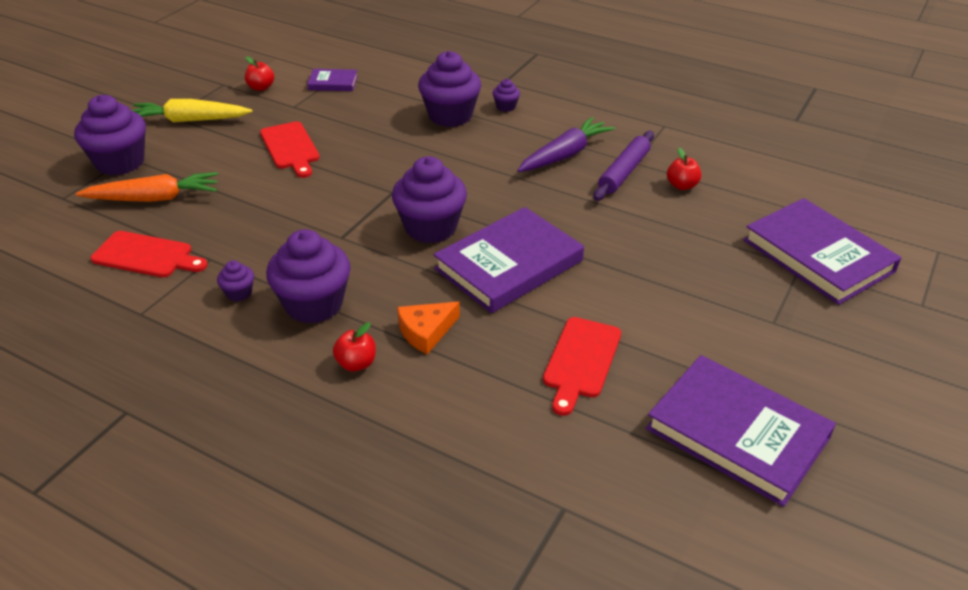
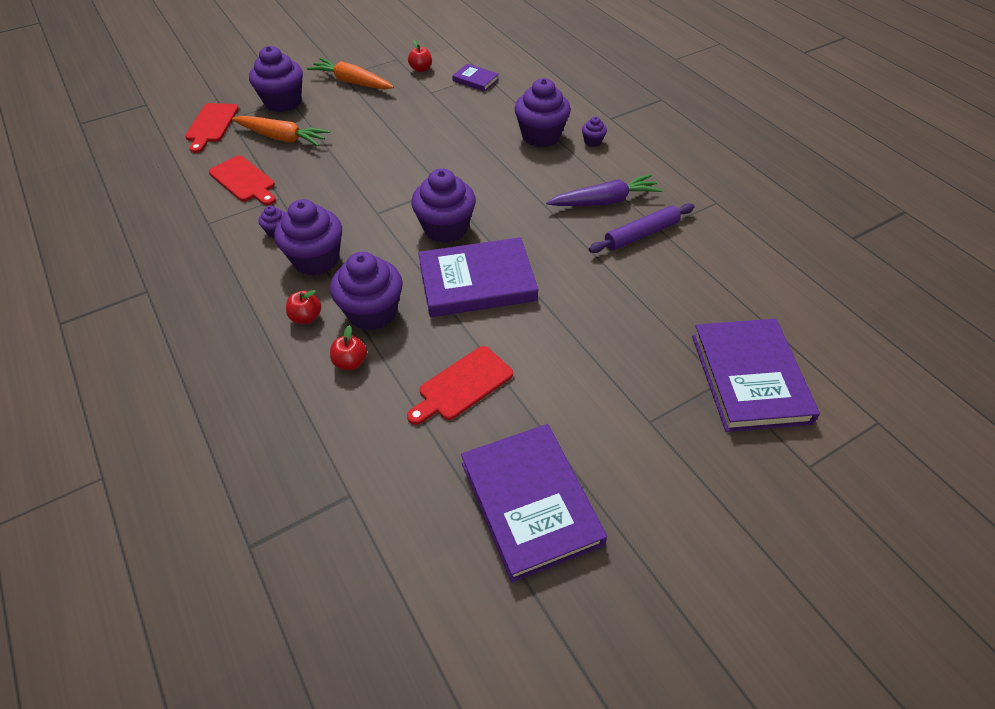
camera: 30 degrees right, 10 degrees up
(190, 120) = (352, 82): yellow carrot -> orange carrot
(290, 148) = (401, 126): red cutting board -> red cutting board (211, 125)
(426, 331) = (372, 312): orange cheese -> purple cupcake
(682, 185) = (682, 265): red apple -> red apple (350, 362)

